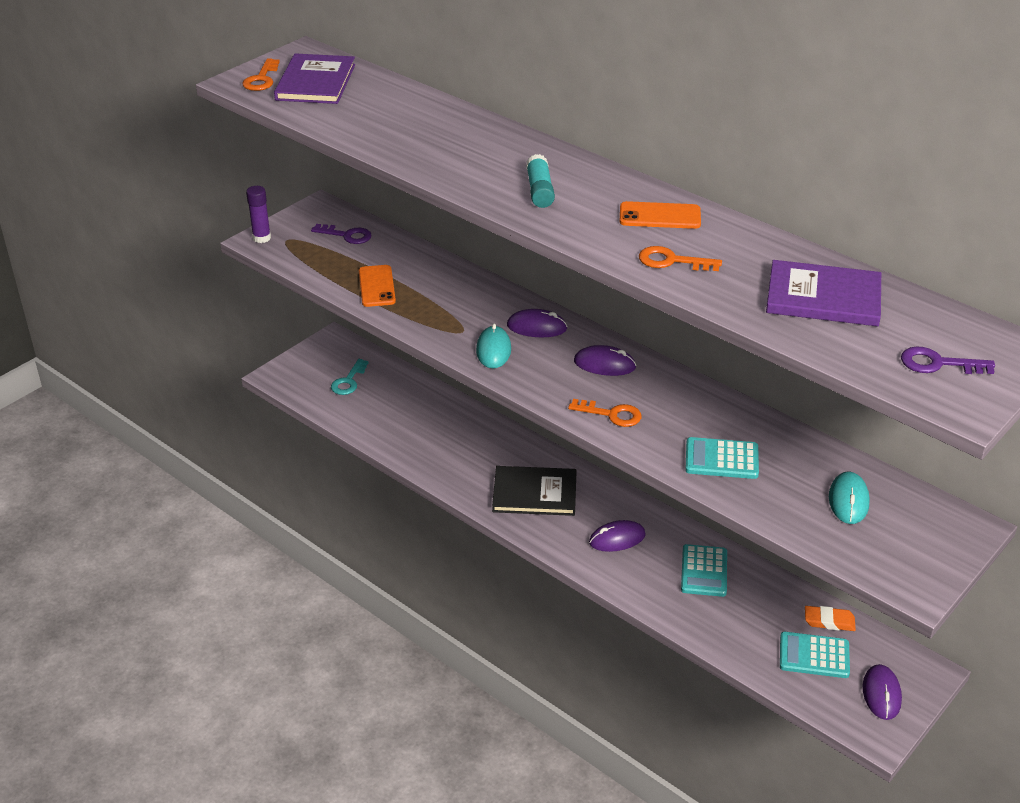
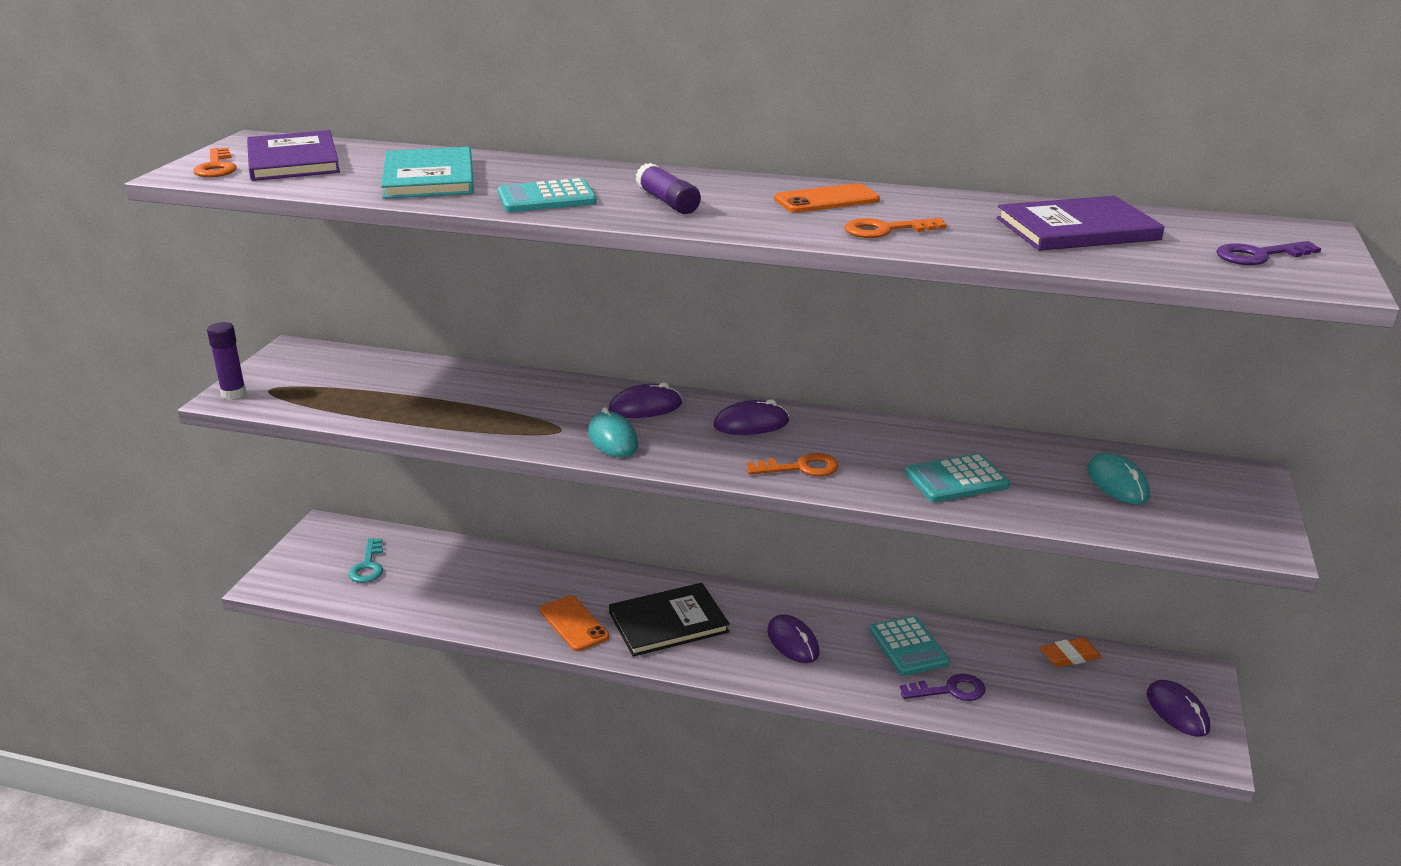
camera: 25 degrees left, 10 degrees down
(347, 235) = (346, 370): purple key -> purple key (950, 690)
(377, 286) = (420, 410): orange phone -> orange phone (574, 623)
(393, 123) = (429, 178): none -> turquoise book
(539, 190) = (667, 202): turquoise glue stick -> purple glue stick
(617, 539) = (793, 642): purple mouse -> purple mouse turned 75 degrees counterclockwise
(814, 656) = (1083, 696): turquoise calculator -> turquoise calculator (547, 198)

